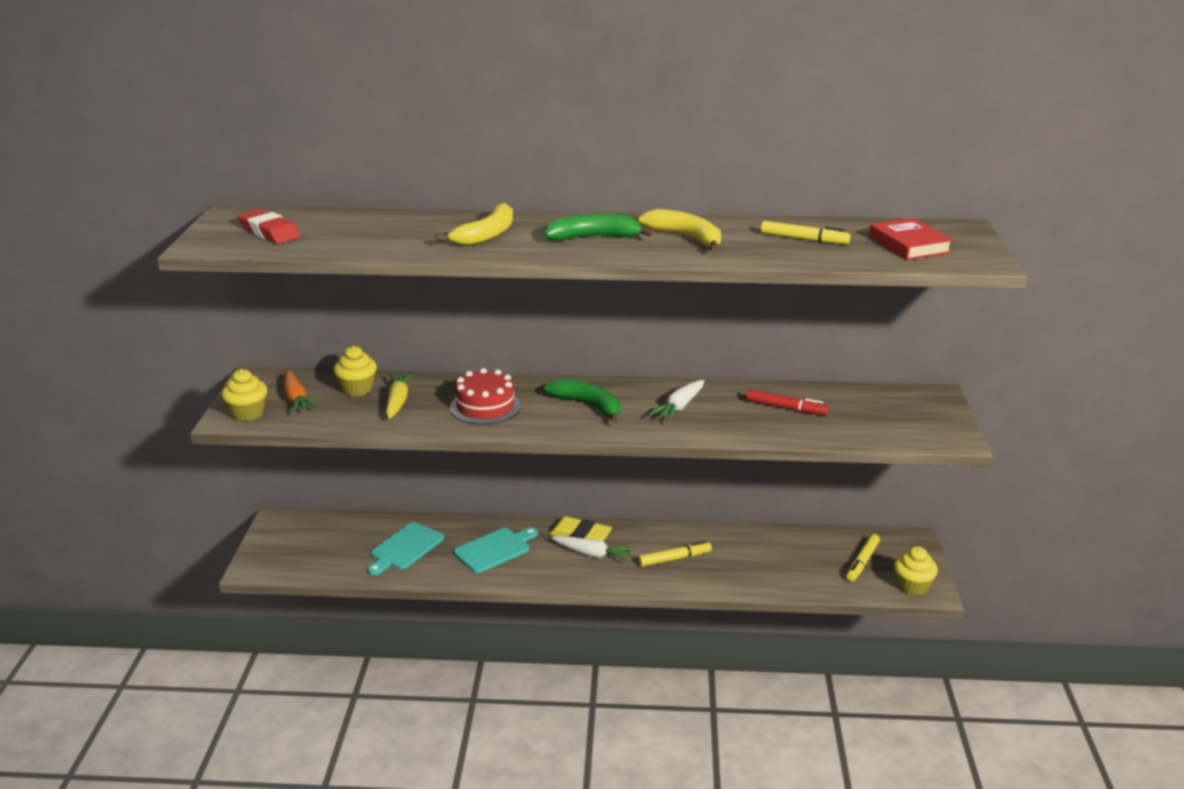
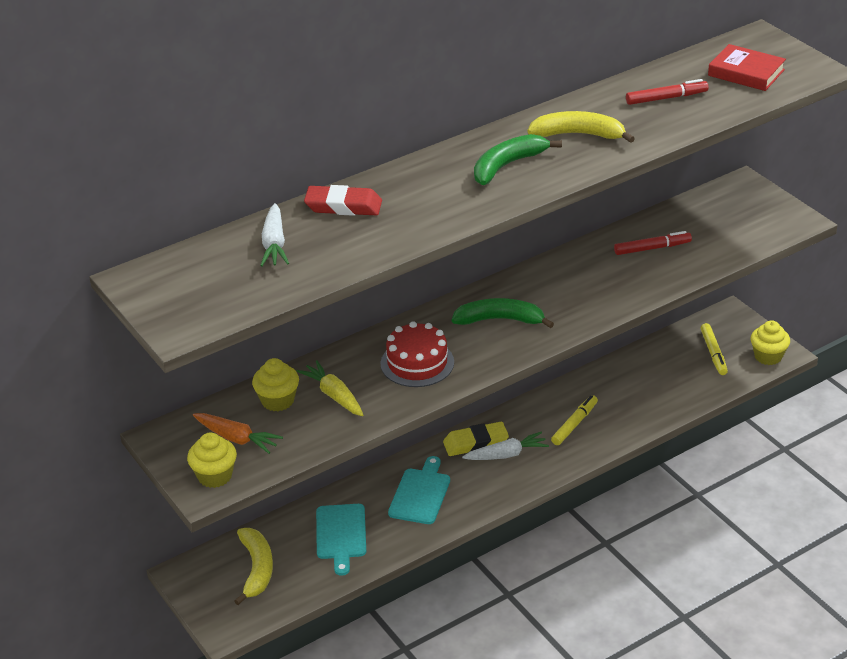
camera: 35 degrees left, 10 degrees up
(269, 232) = (215, 284): red eraser -> red eraser (343, 206)
(486, 235) = (415, 201): yellow banana -> yellow banana (256, 569)
(679, 407) = (573, 286): white carrot -> white carrot (274, 244)
(804, 239) = (666, 98): yellow marker -> red marker

